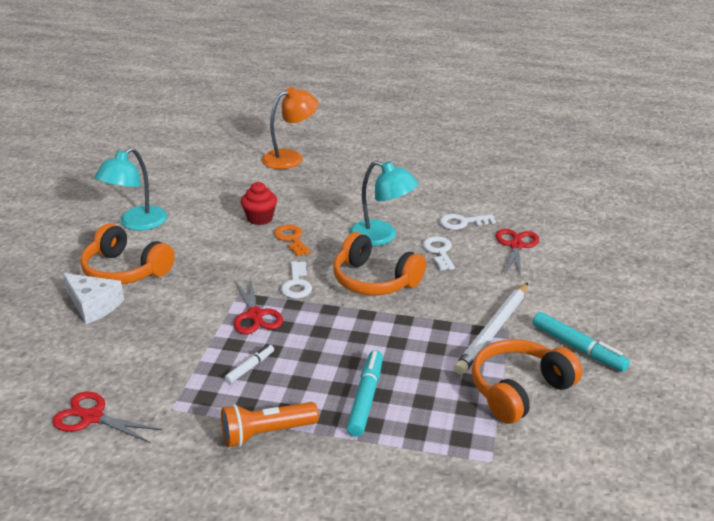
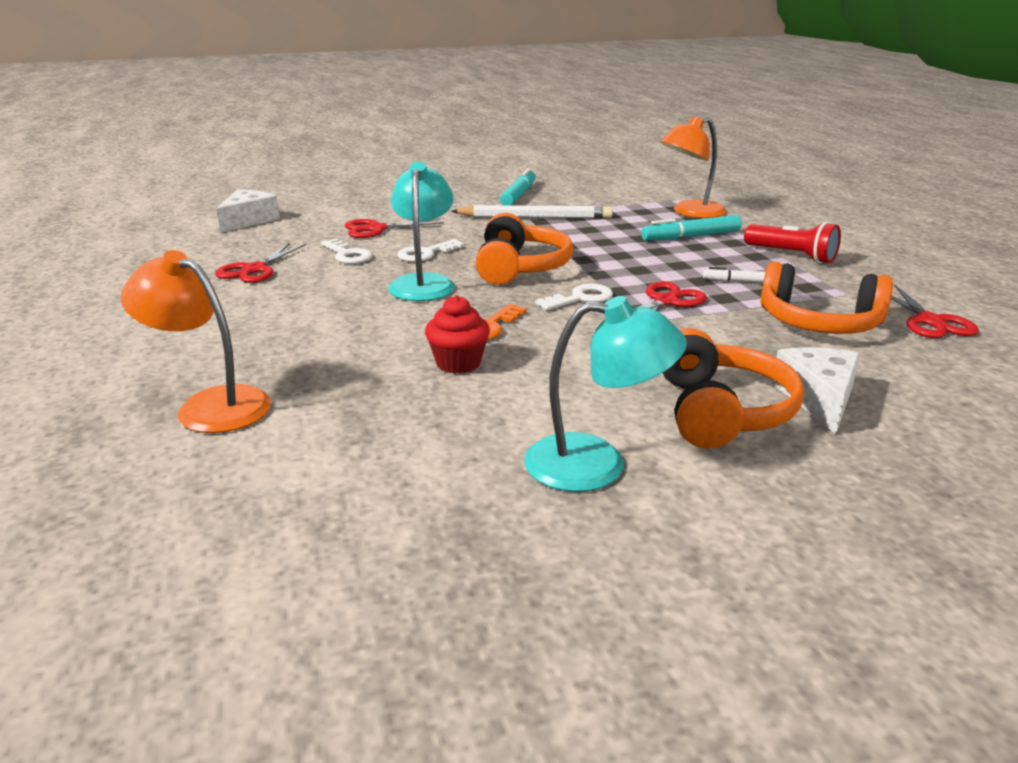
camera: 120 degrees left, 5 degrees down
(266, 433) = (791, 255): orange flashlight -> red flashlight
(437, 440) = (690, 212): none -> orange lamp
(460, 188) = (255, 269): none -> red scissors
(519, 390) = (597, 202): orange headphones -> orange headphones (819, 323)
(578, 201) = (248, 220): none -> white cheese

